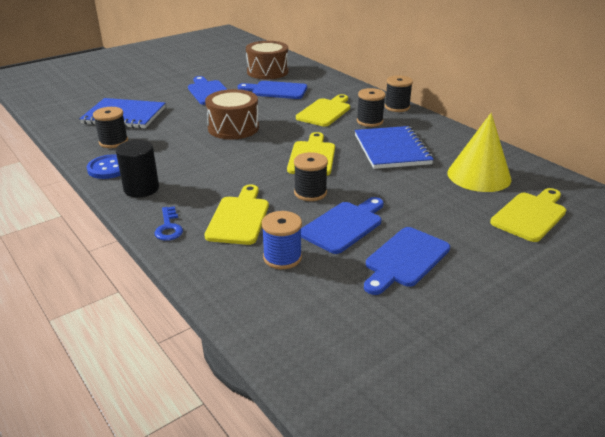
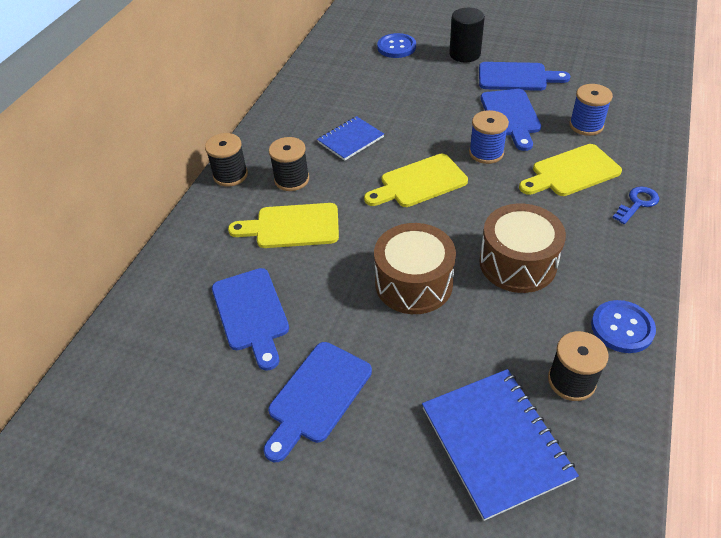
camera: 120 degrees left, 15 degrees up
(141, 189) = (617, 266): black cylinder -> black cylinder (464, 54)
(267, 72) = (169, 374): brown drum -> brown drum (517, 263)
(310, 193) = (486, 153): black spool -> blue spool
(344, 225) = (511, 116): blue cutting board -> blue cutting board turned 105 degrees counterclockwise
(392, 149) = (350, 140): blue notebook -> blue notebook, size x0.62
(479, 176) = (356, 81): yellow cone -> none
(530, 215) = (396, 47): yellow cutting board -> blue button

